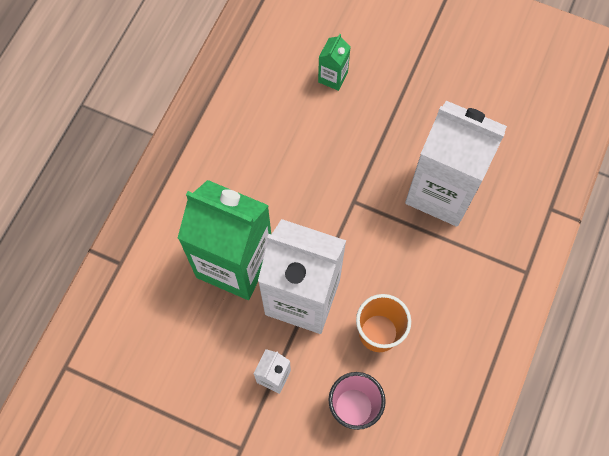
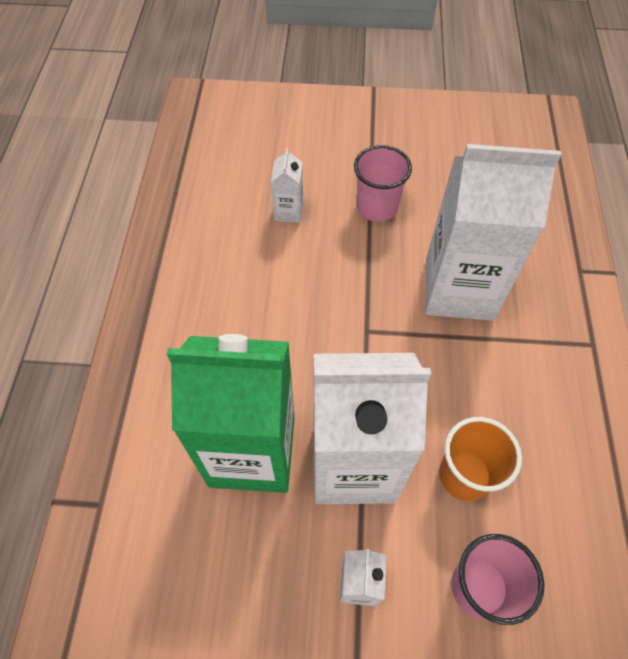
camera: 20 degrees left, 10 degrees down
(333, 77) = (289, 211): green carton -> white carton
(407, 97) = (377, 207): none -> pink cup

